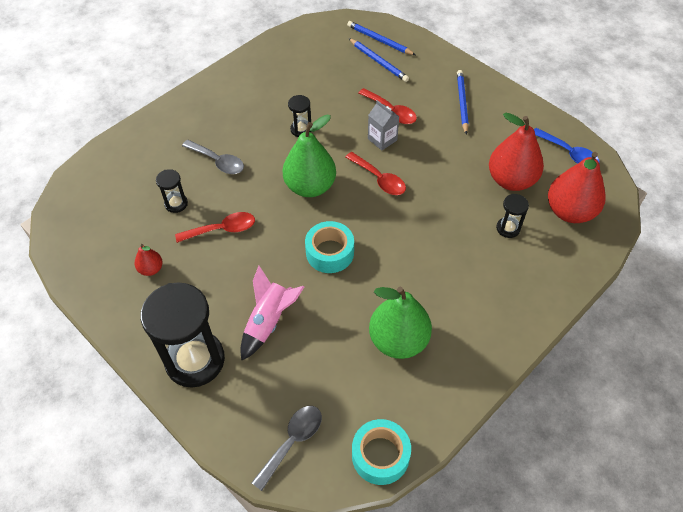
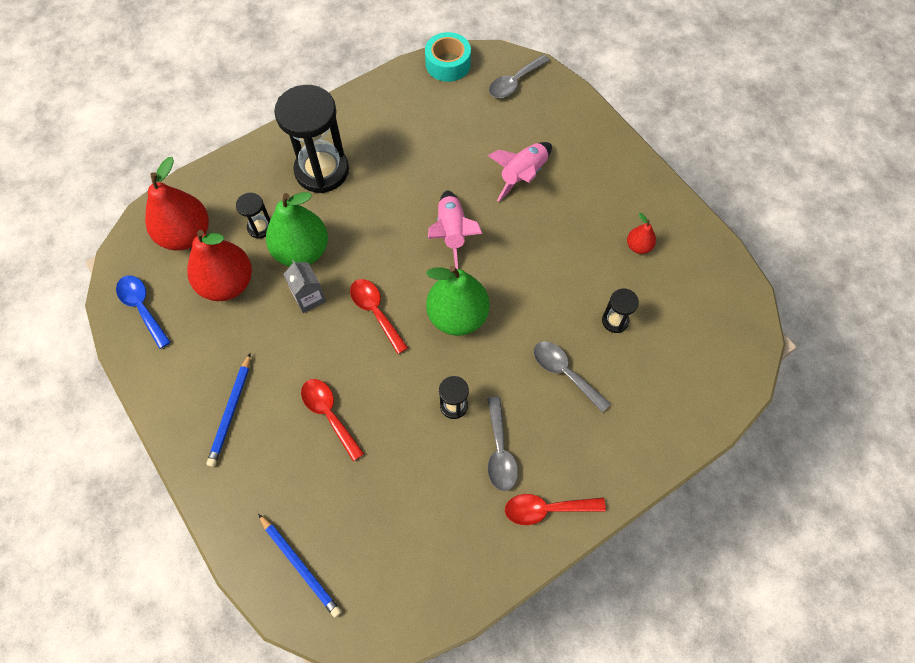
camera: 170 degrees left, 10 degrees up
(195, 360) = (592, 153): black hourglass -> black hourglass (322, 170)
(222, 229) = (563, 278): red spoon -> red spoon (547, 509)
(263, 109) = (499, 451): none -> grey spoon
(330, 252) = (452, 233): turquoise tape -> pink rocket
(378, 61) = (316, 516): blue pencil -> none
(382, 139) = (354, 369): grey carton -> grey carton (309, 297)
(398, 340) = (408, 141): green pear -> green pear (302, 251)

